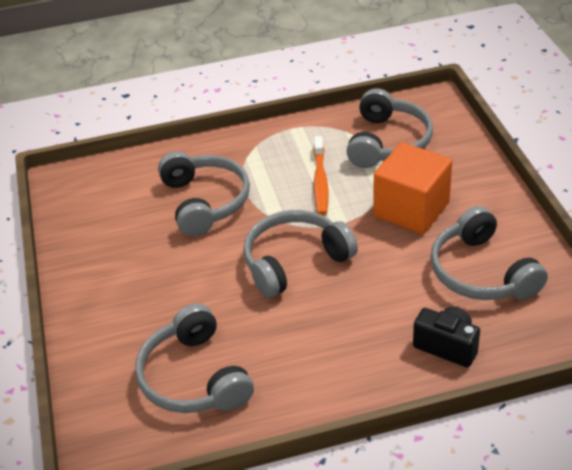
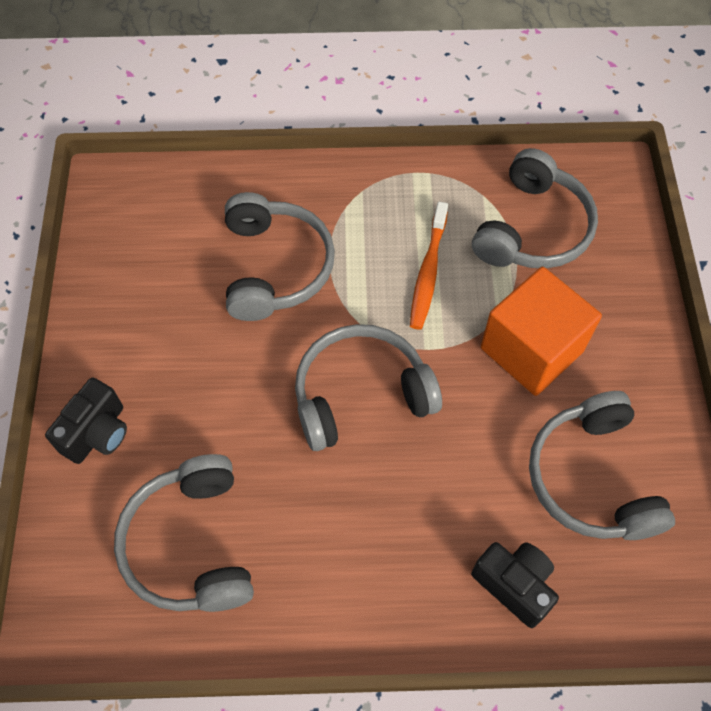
camera: 10 degrees right, 20 degrees up
(99, 327) = (97, 433): none -> black camera

